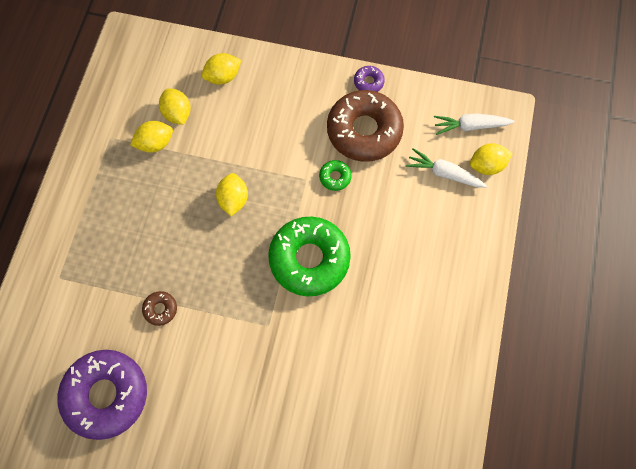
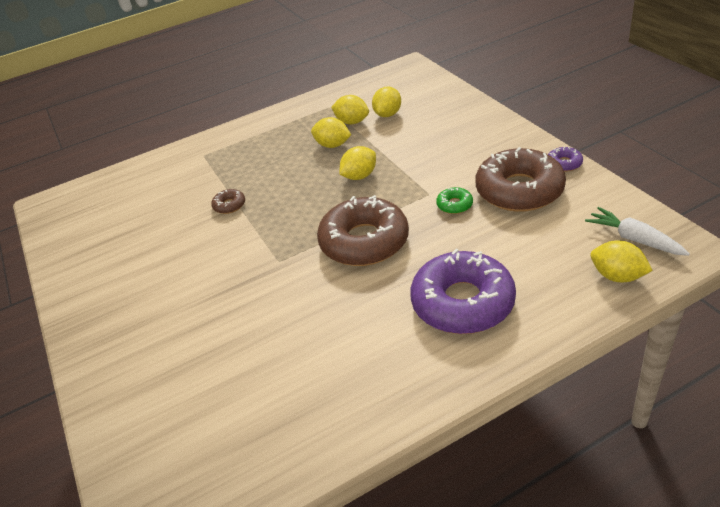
camera: 55 degrees right, 30 degrees down
(106, 395) = (136, 228): purple donut -> purple donut (462, 302)
(223, 77) = (446, 110): yellow lemon -> yellow lemon (332, 145)
(309, 259) = (364, 241): green donut -> brown donut
(444, 173) = (561, 256): white carrot -> none

